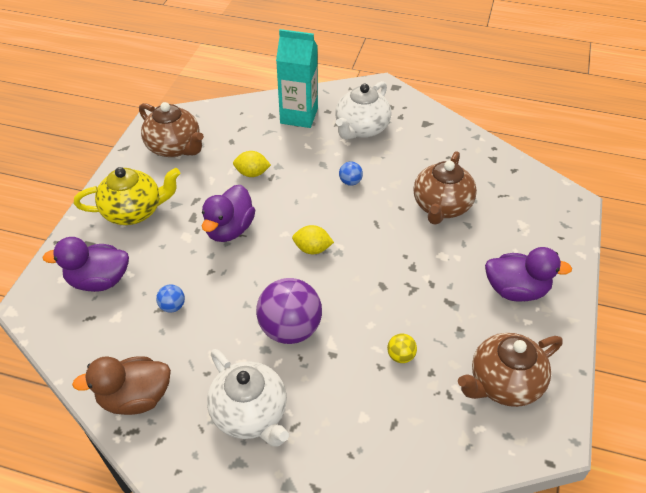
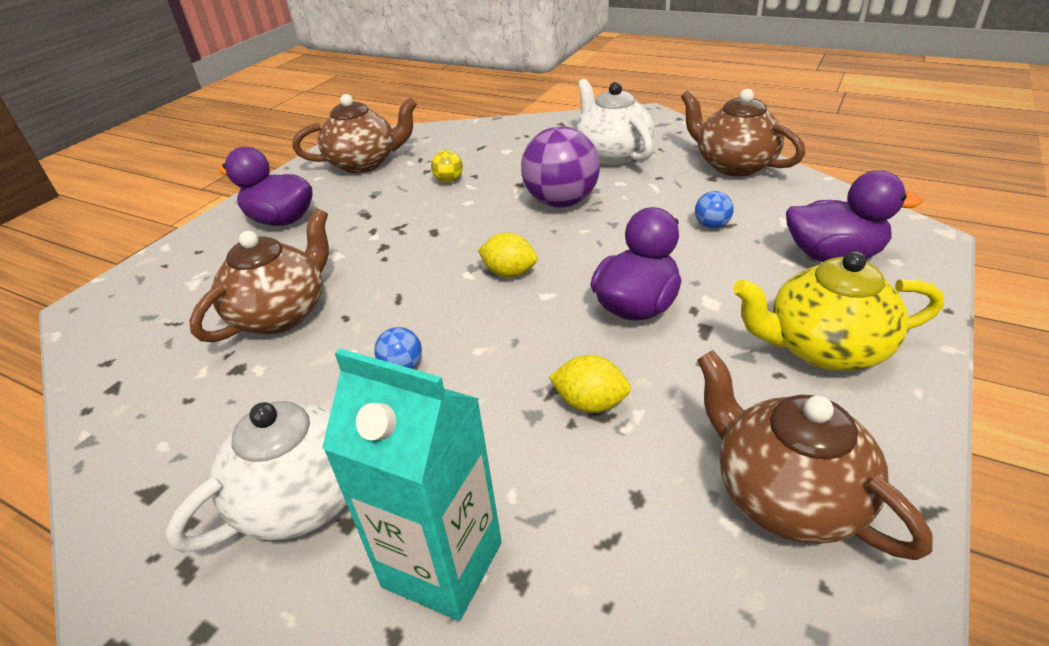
camera: 165 degrees left, 10 degrees down
(135, 398) = (733, 165): brown duck -> brown teapot

